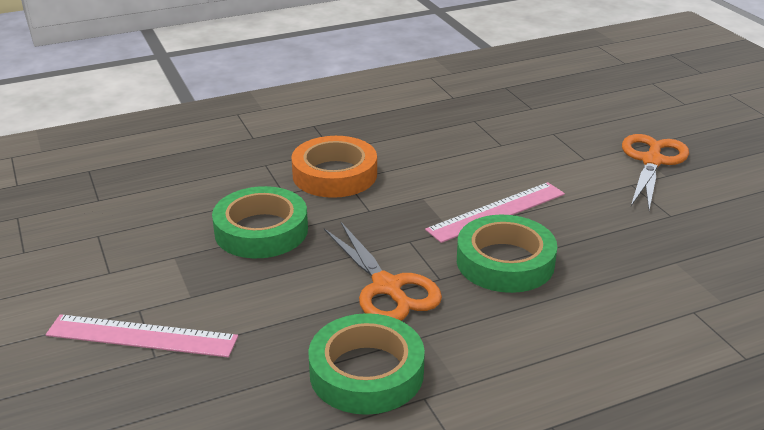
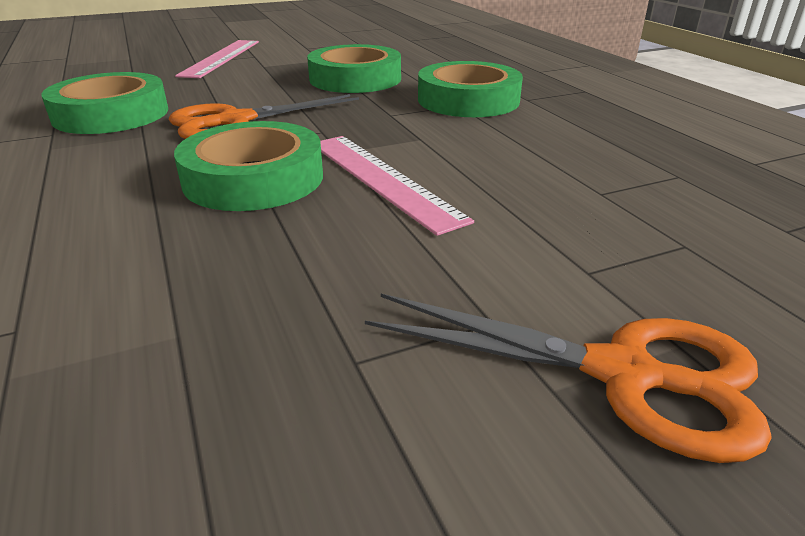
camera: 90 degrees right, 0 degrees up
(334, 174) = (468, 100): orange tape -> green tape

